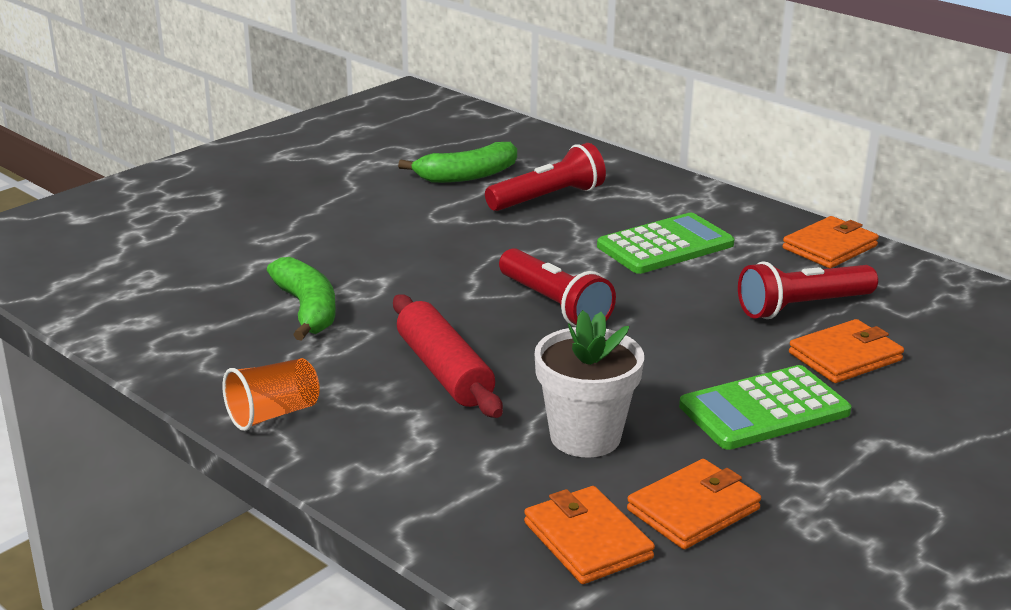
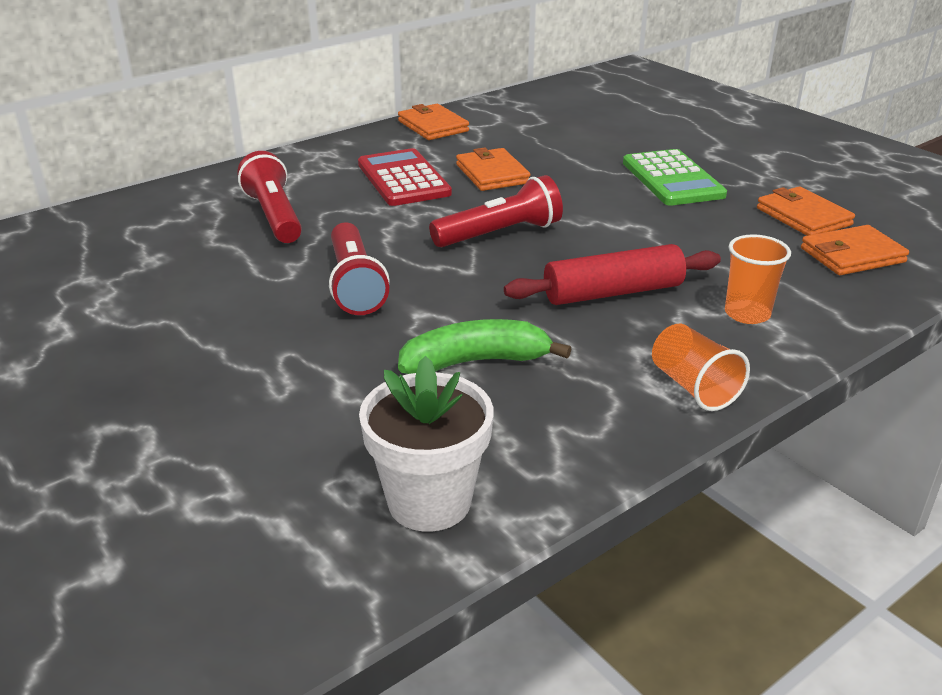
camera: 80 degrees left, 5 degrees up
(416, 451) = (747, 314): none -> orange cup
(467, 176) = (187, 251): green banana -> none
(585, 437) = (716, 242): white flower pot -> white flower pot (429, 501)
(665, 245) = (403, 179): green calculator -> red calculator
(802, 307) = (526, 147): red flashlight -> red flashlight (355, 284)
(845, 357) = (601, 146): orange wallet -> orange wallet (492, 174)

